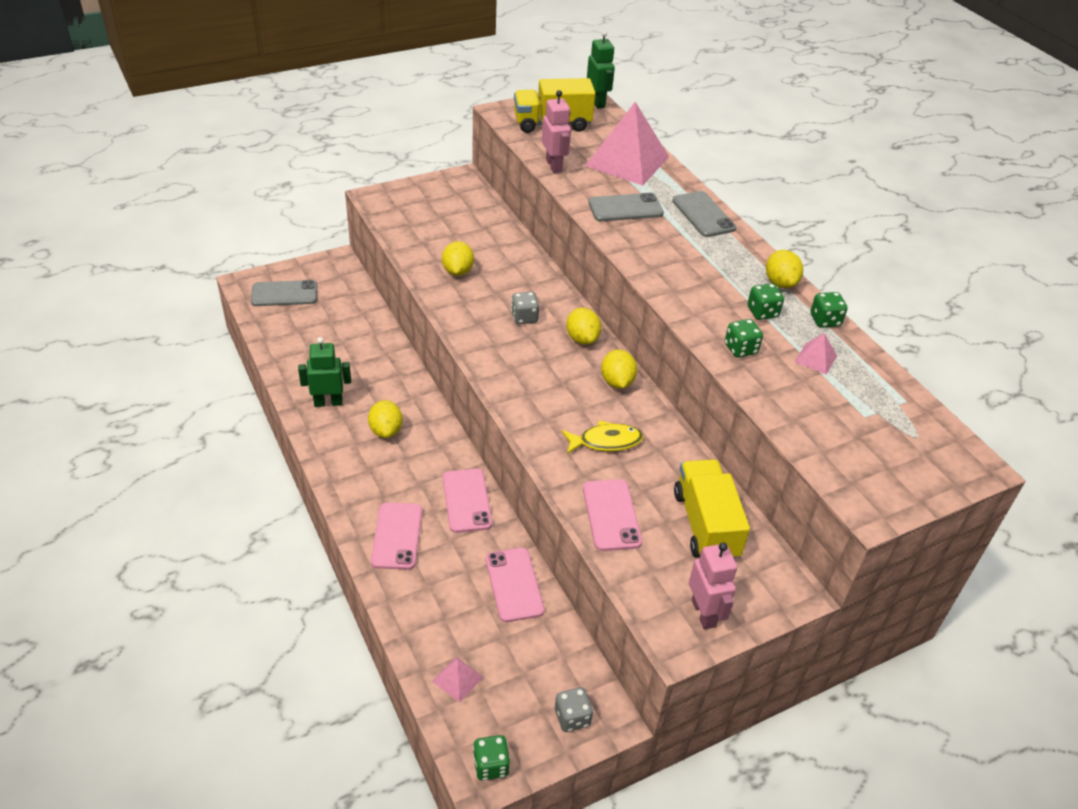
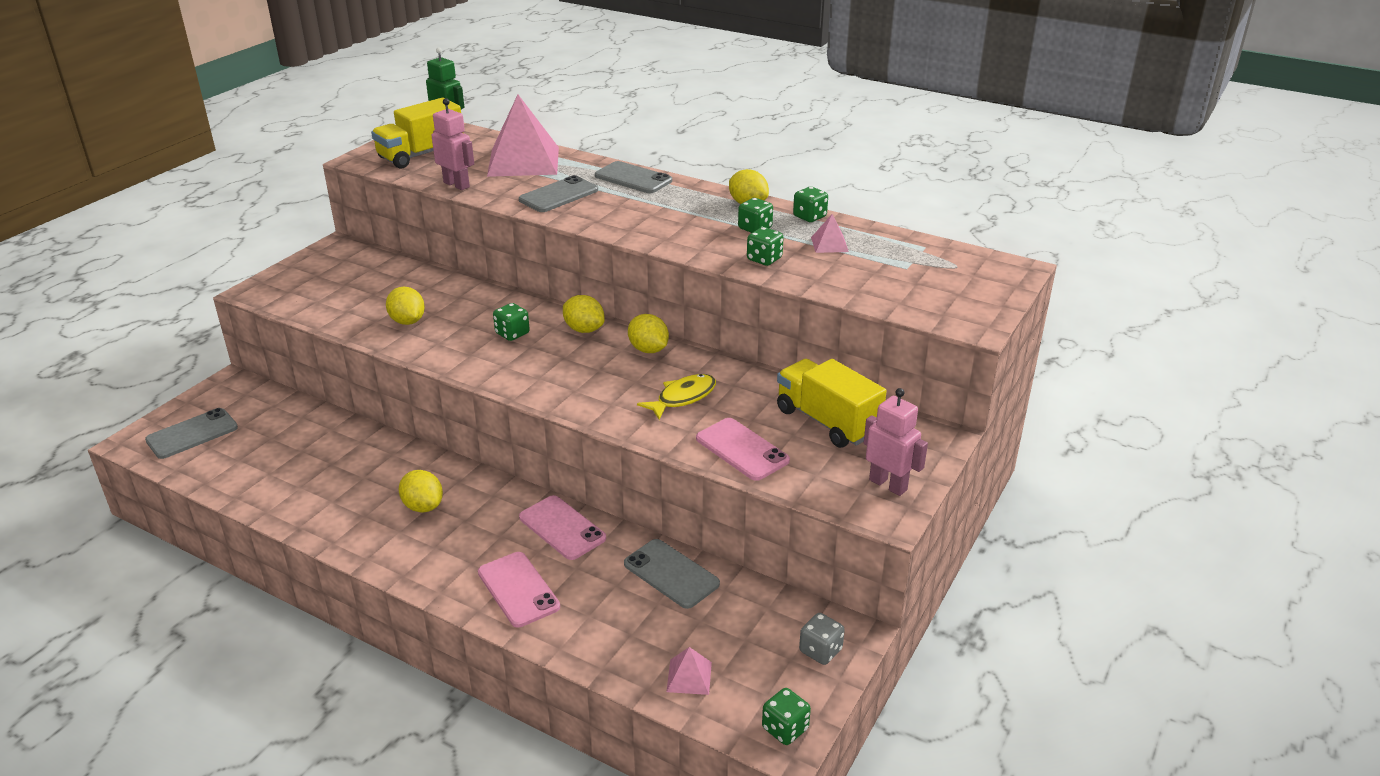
camera: 30 degrees left, 10 degrees down
(328, 402) = (335, 509): green robot -> none
(514, 584) = (671, 574): pink phone -> grey phone
(524, 317) = (512, 334): grey dice -> green dice

